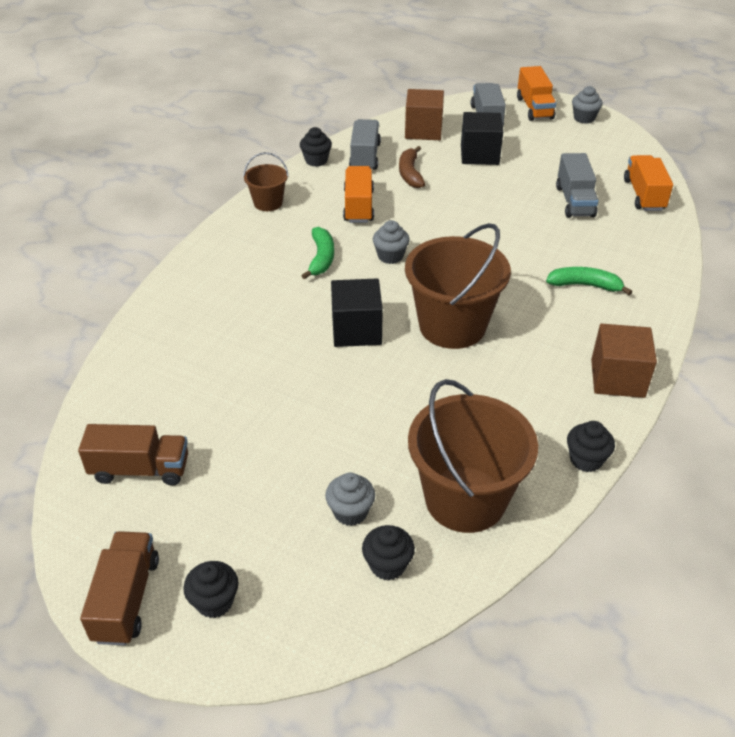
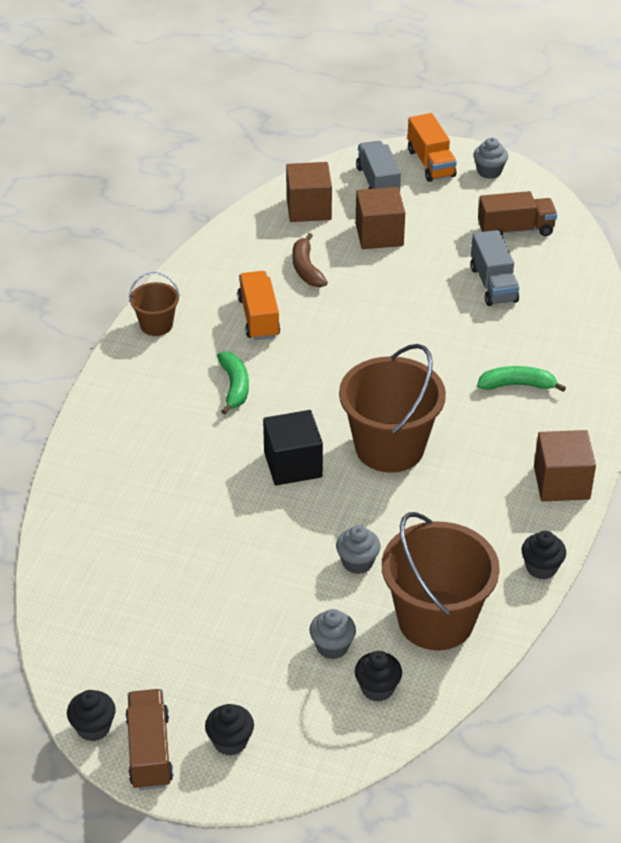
camera: 10 degrees left, 0 degrees up
(140, 469) = (119, 635): brown truck -> brown truck (515, 230)
(316, 160) = (195, 263): black cupcake -> black cupcake (93, 727)
(365, 157) = (250, 252): grey truck -> none
(390, 256) = (308, 375): grey cupcake -> grey cupcake (357, 562)
(479, 155) = (379, 235): black cube -> brown cube
(644, 195) = (566, 268): orange truck -> none

